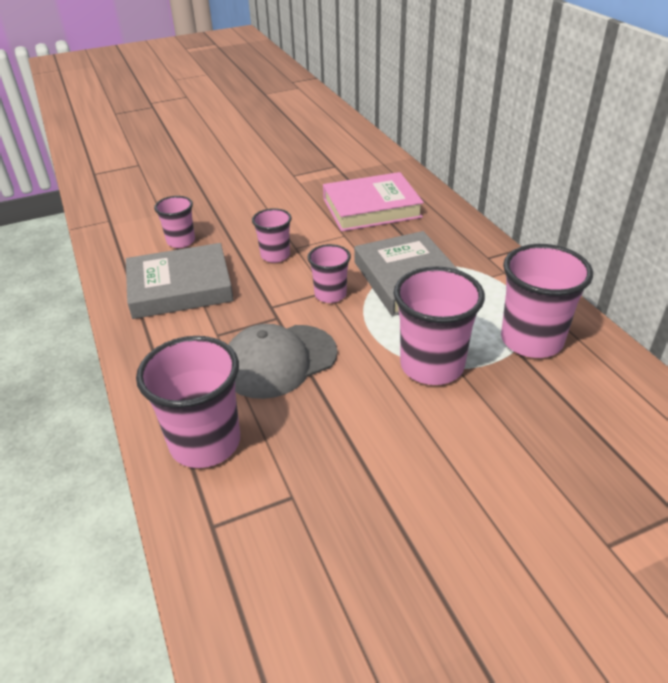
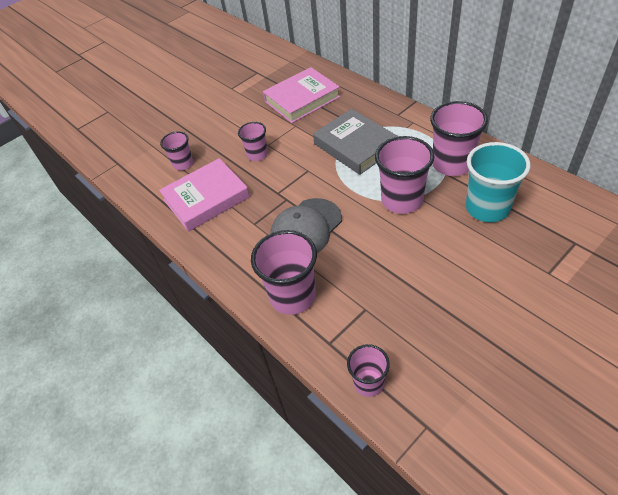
camera: 15 degrees left, 10 degrees up
(180, 287) = (206, 198): grey book -> pink book
(330, 294) = (311, 172): pink cup -> pink cup (368, 383)
(554, 415) = (487, 208): none -> turquoise cup

